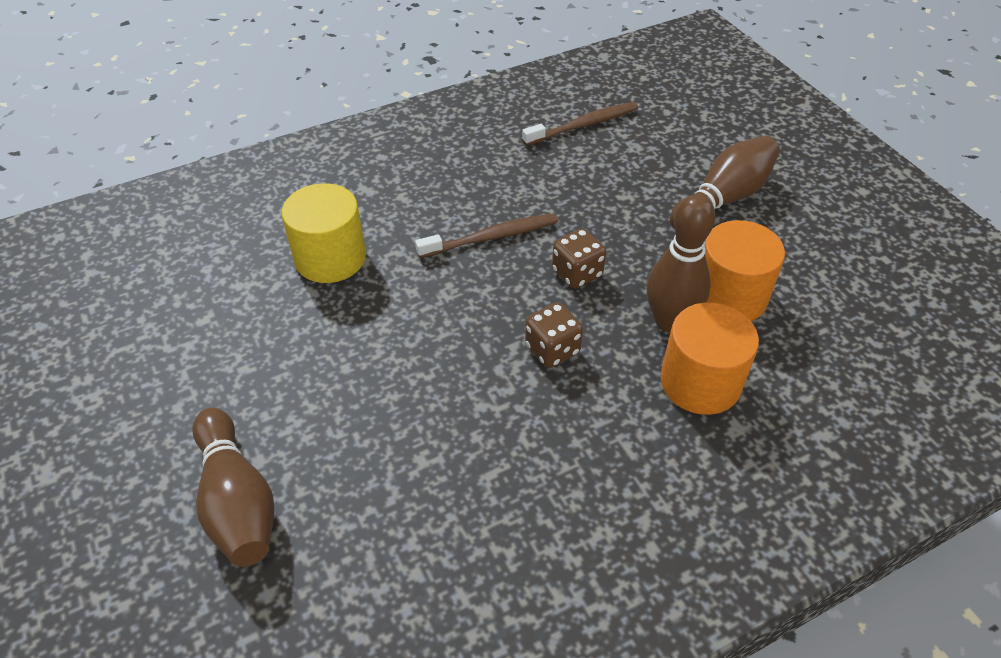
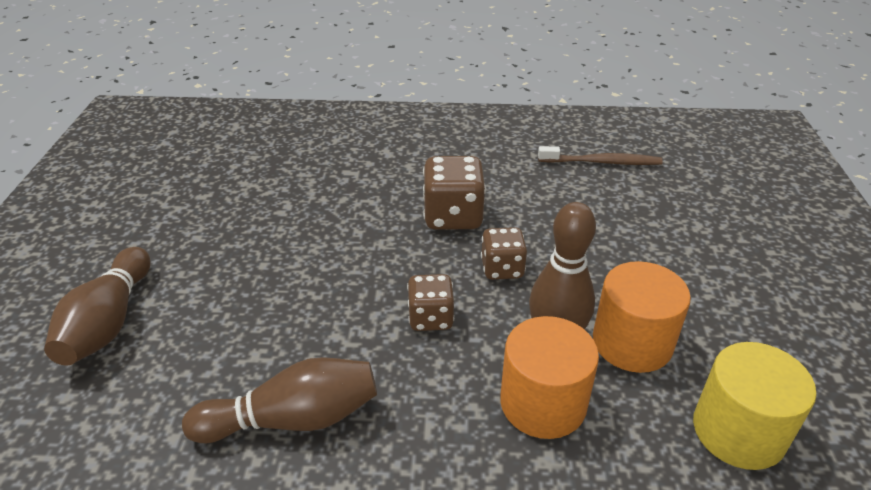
camera: 30 degrees right, 10 degrees down
(330, 258) = (320, 188): yellow cylinder -> yellow cylinder (738, 431)
(491, 237) = (453, 216): brown toothbrush -> brown dice
(723, 199) = (691, 260): brown bowling pin -> brown bowling pin (293, 419)

